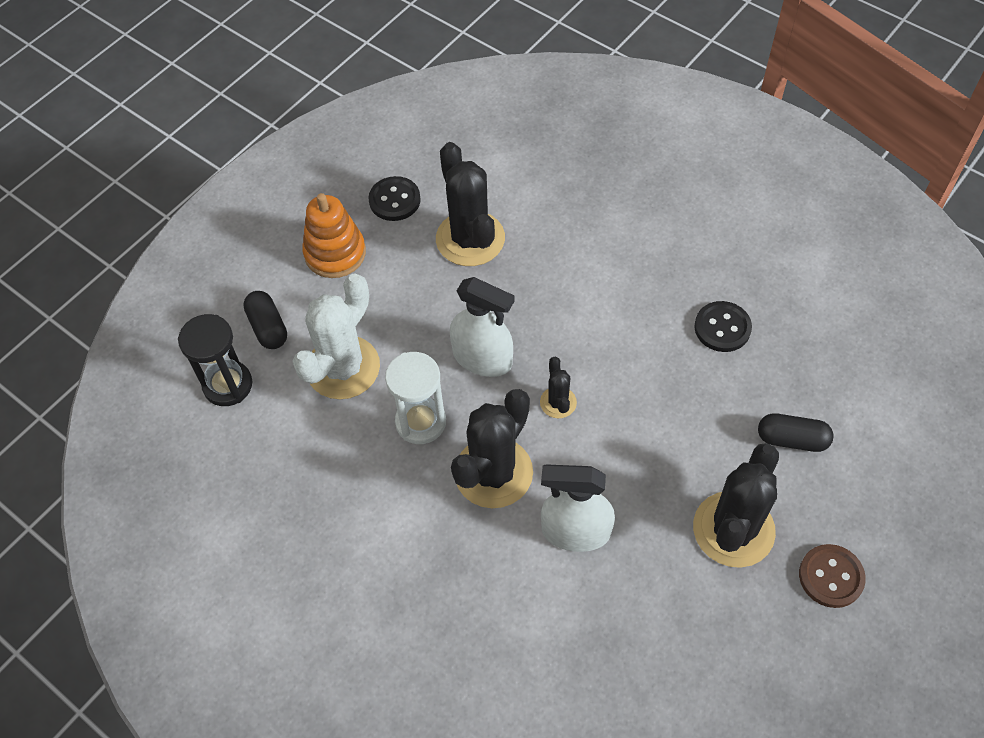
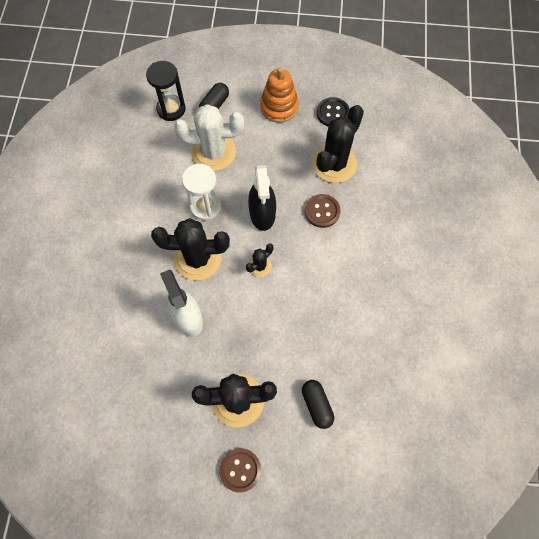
camera: 55 degrees right, 10 degrees up
(482, 358) = (262, 213): white spray bottle -> black spray bottle
(529, 289) = (322, 211): none -> brown button
(722, 328) = (367, 328): black button -> none

